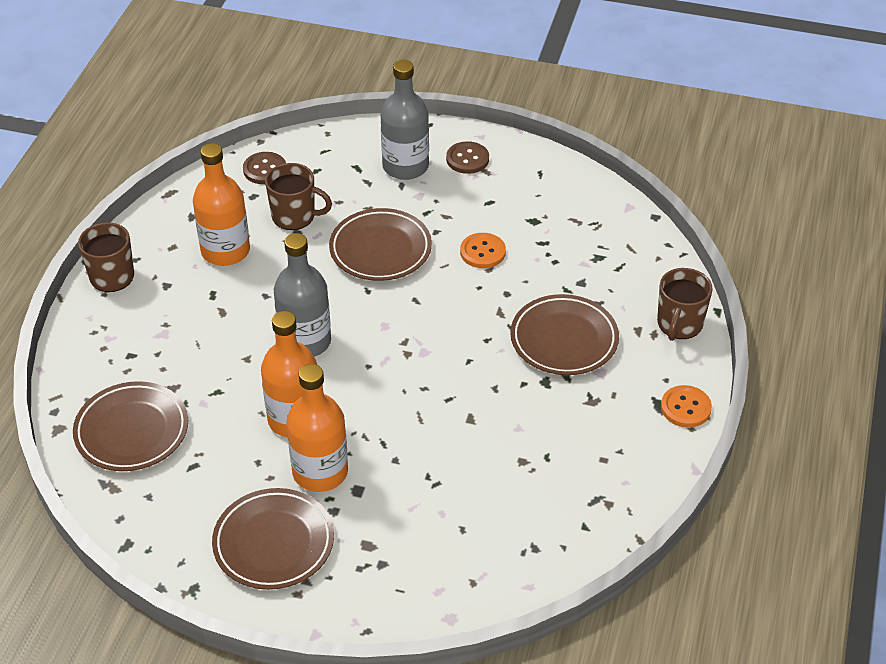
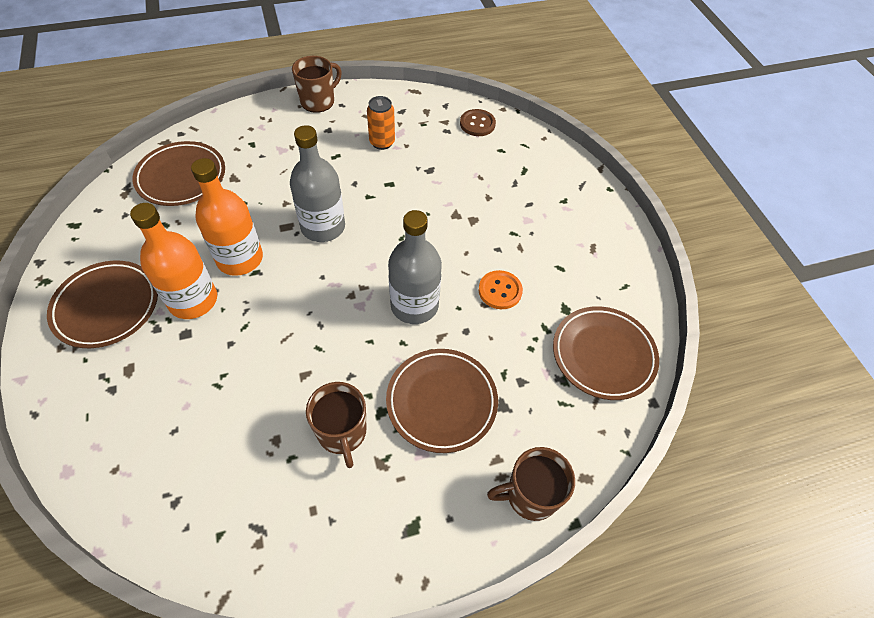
camera: 55 degrees right, 10 degrees up
(225, 251) = (382, 142): orange bottle -> orange can
(295, 216) = (445, 161): brown mug -> brown mug (342, 433)
(380, 249) = (450, 224): brown plate -> brown plate (603, 355)
(405, 166) = (551, 197): grey bottle -> grey bottle (414, 305)
(467, 159) = (595, 230): brown button -> none
(685, 408) = (423, 557): orange button -> none

